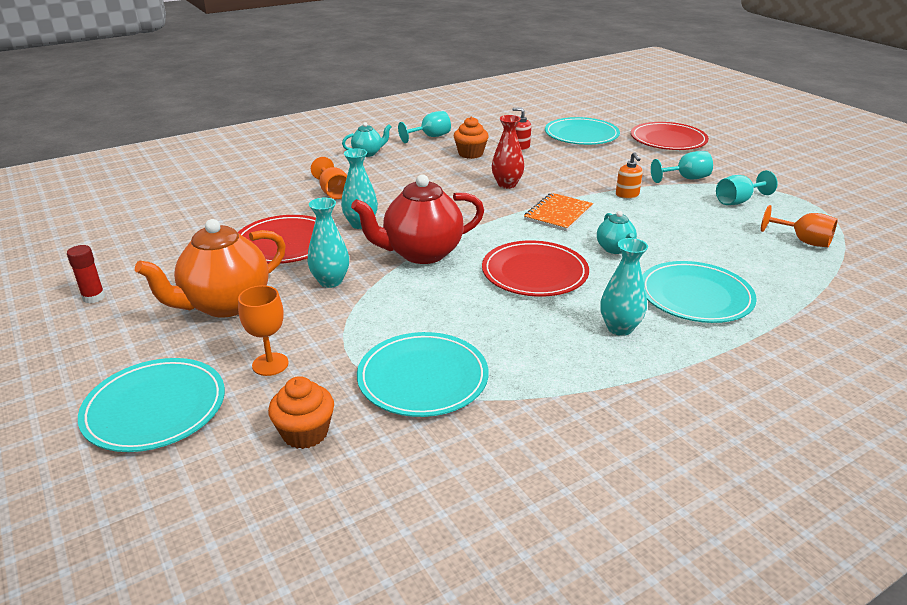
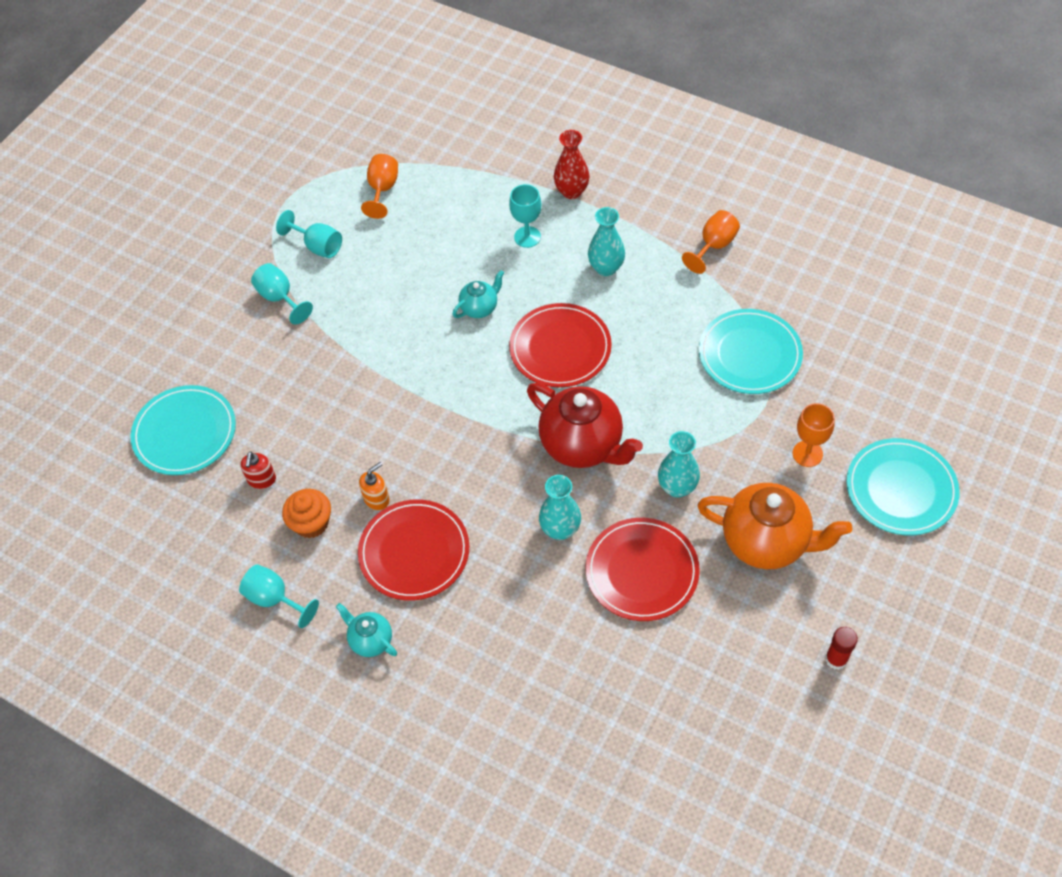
camera: 115 degrees left, 25 degrees up
(305, 433) = (849, 387): orange cupcake -> none
(333, 192) = (504, 605): orange goblet -> orange goblet (714, 246)
(507, 184) = (385, 446): red vase -> red vase (571, 191)
(558, 214) = (432, 373): orange notebook -> none
(627, 195) = (352, 333): orange soap dispenser -> orange soap dispenser (377, 499)
(668, 140) = (162, 342): red plate -> red plate (414, 552)
(695, 296) = (527, 237): turquoise plate -> turquoise goblet

